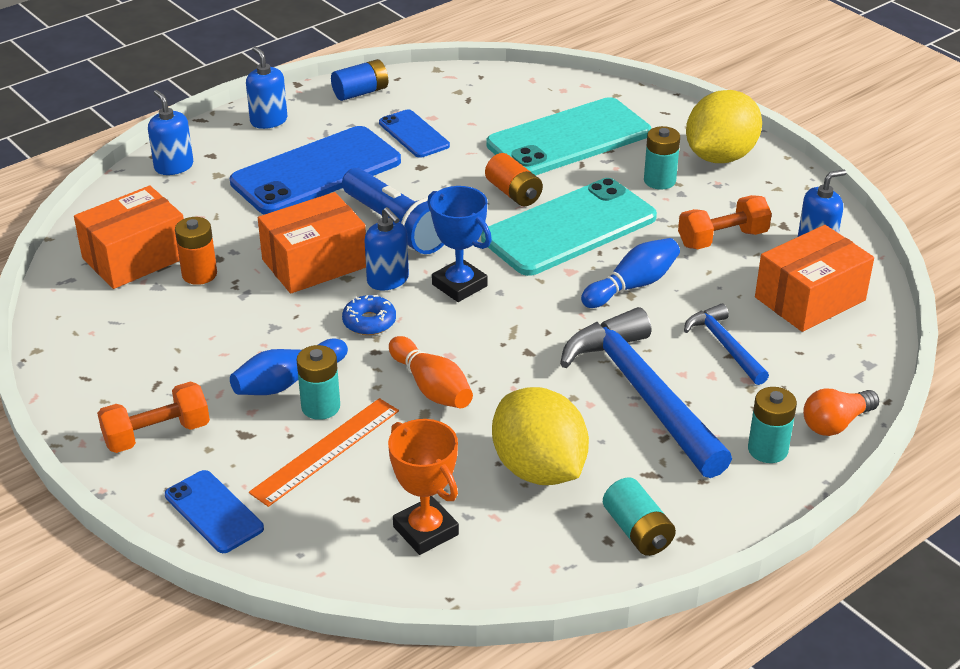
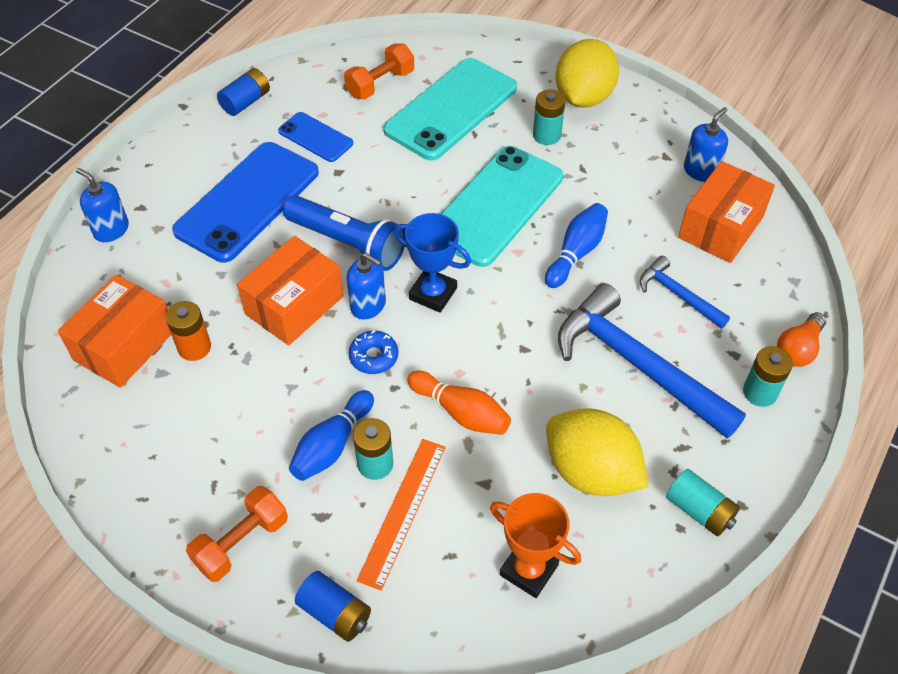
camera: 20 degrees left, 15 degrees up
(213, 512) = (335, 613): blue phone -> blue battery
(268, 121) = (176, 154): blue soap dispenser -> none
(513, 193) = (432, 180): orange battery -> none
(722, 239) = (625, 183): orange dumbbell -> orange dumbbell (380, 84)

